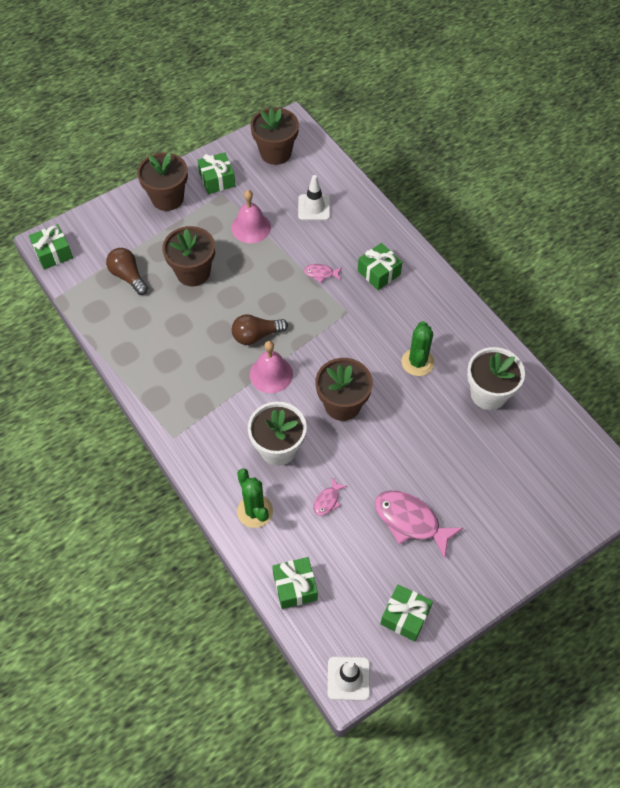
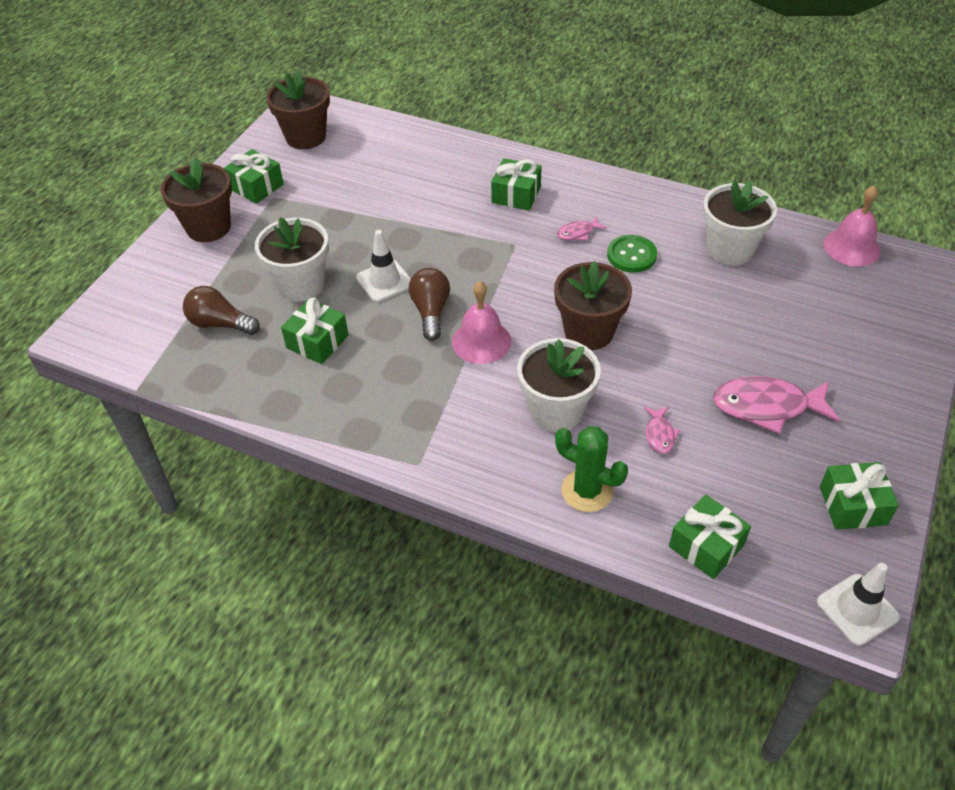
camera: 30 degrees left, 10 degrees down
(53, 253) = (98, 343): green gift -> green gift (317, 341)
(193, 272) = (301, 285): brown flower pot -> white flower pot
(251, 227) = (335, 214): pink bell -> pink bell (851, 247)
(256, 335) = (431, 312): brown light bulb -> brown light bulb turned 135 degrees clockwise
(314, 207) = (392, 167): white traffic cone -> white traffic cone (384, 281)
(321, 273) = (453, 222): pink fish -> pink fish (578, 233)
(417, 362) = (631, 255): green cactus -> green button

